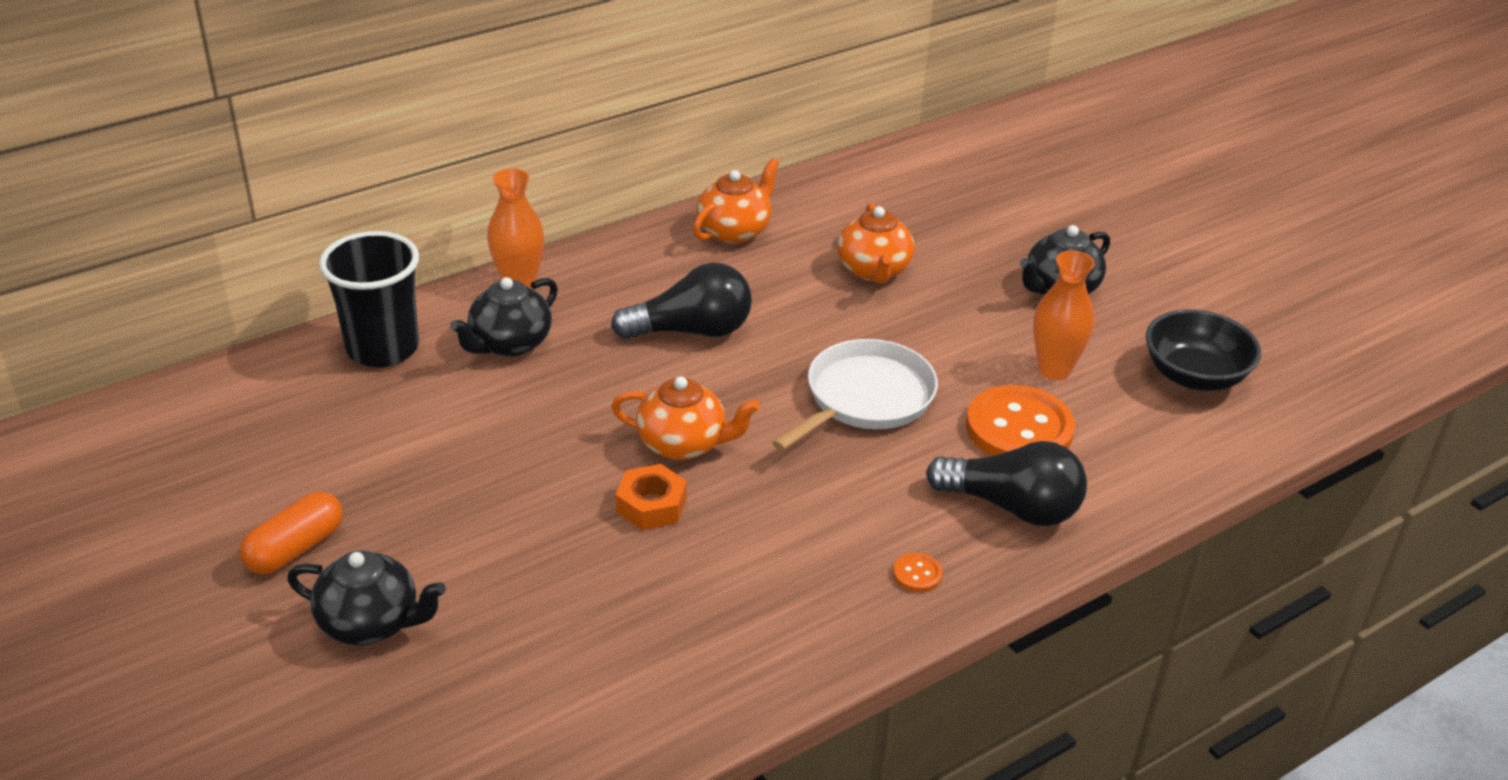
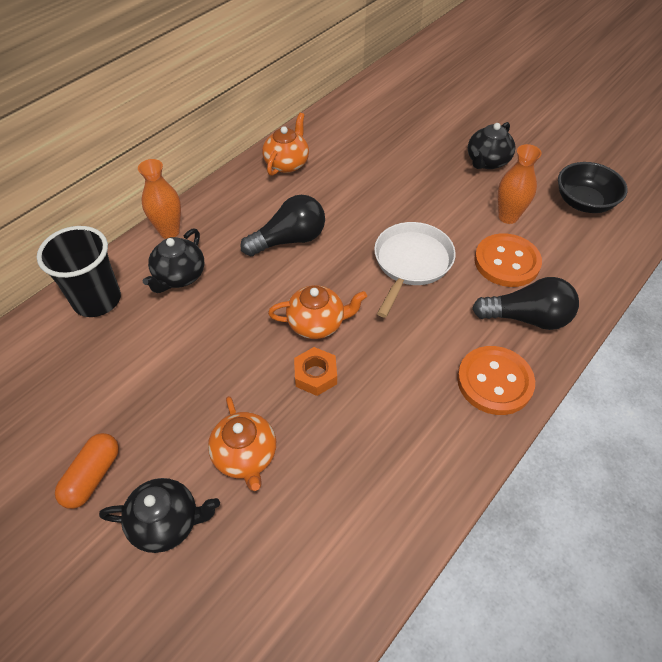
camera: 15 degrees left, 15 degrees up
(874, 270) = (379, 173): orange teapot -> orange teapot (245, 456)
(917, 574) = (494, 381): orange button -> orange button, size x2.44

